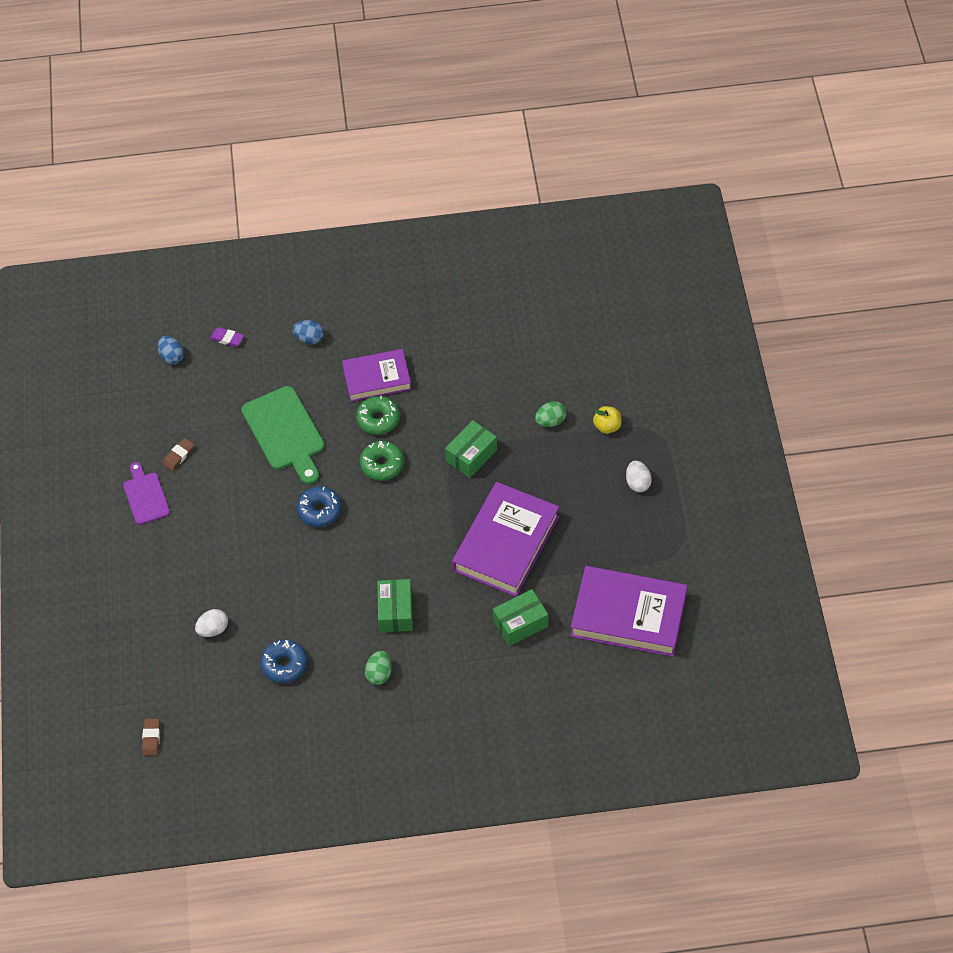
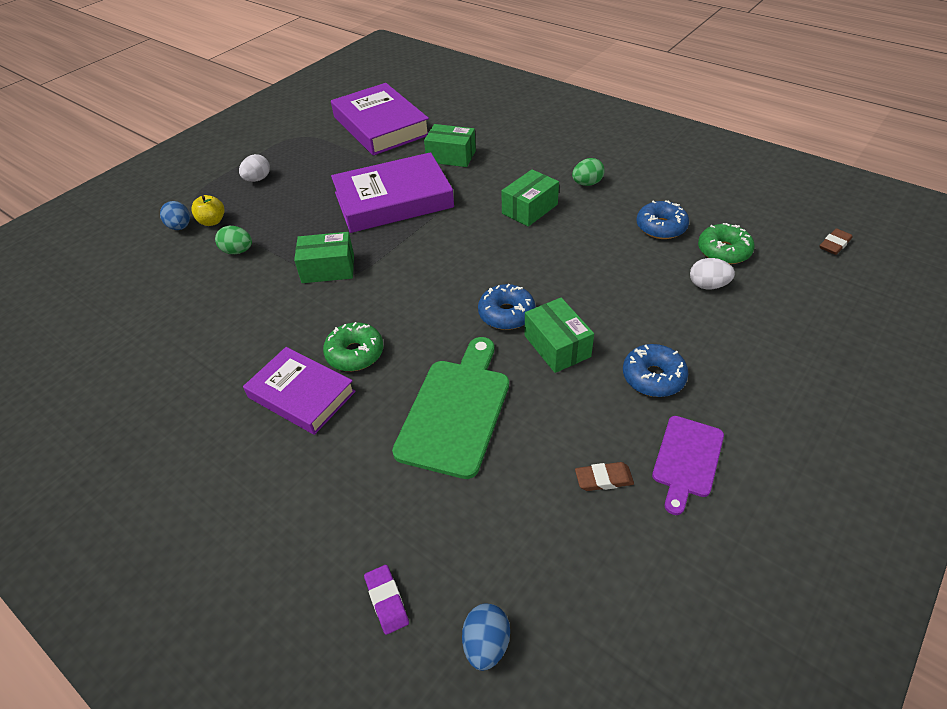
camera: 135 degrees left, 10 degrees down
(197, 532) = (653, 377): none -> blue donut
(268, 511) = (557, 346): none -> green box
(309, 339) = (300, 503): blue egg -> blue egg (180, 227)
(382, 465) = (405, 312): green donut -> green donut (723, 251)

